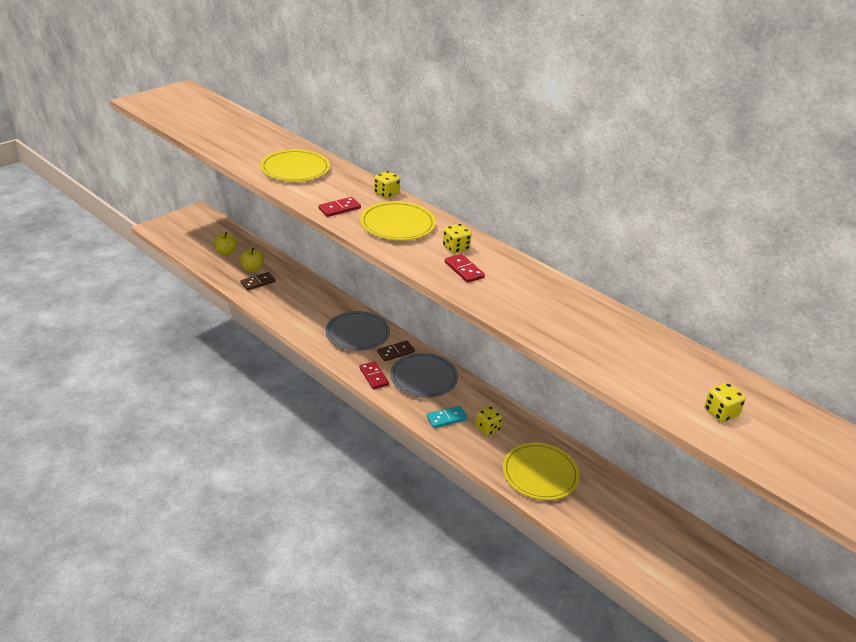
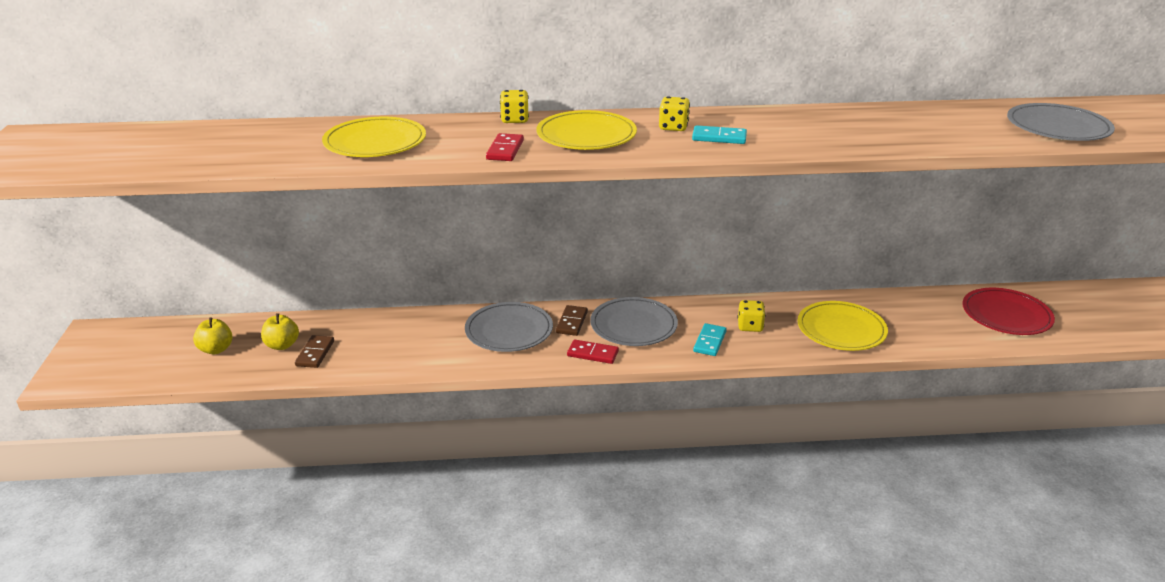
camera: 45 degrees left, 5 degrees down
(464, 270) = (719, 137): red domino -> turquoise domino
(681, 559) = (1006, 315): none -> red plate
(720, 413) = (1058, 127): yellow dice -> grey plate

